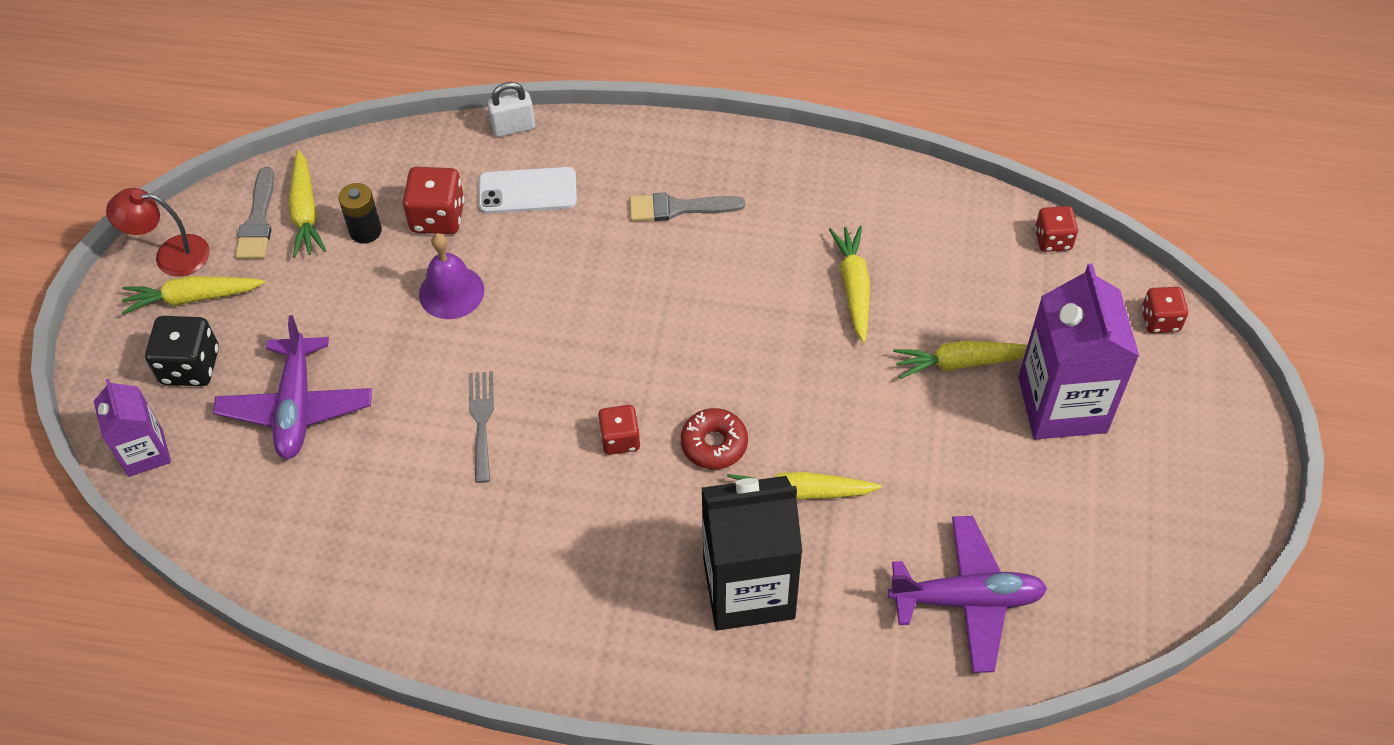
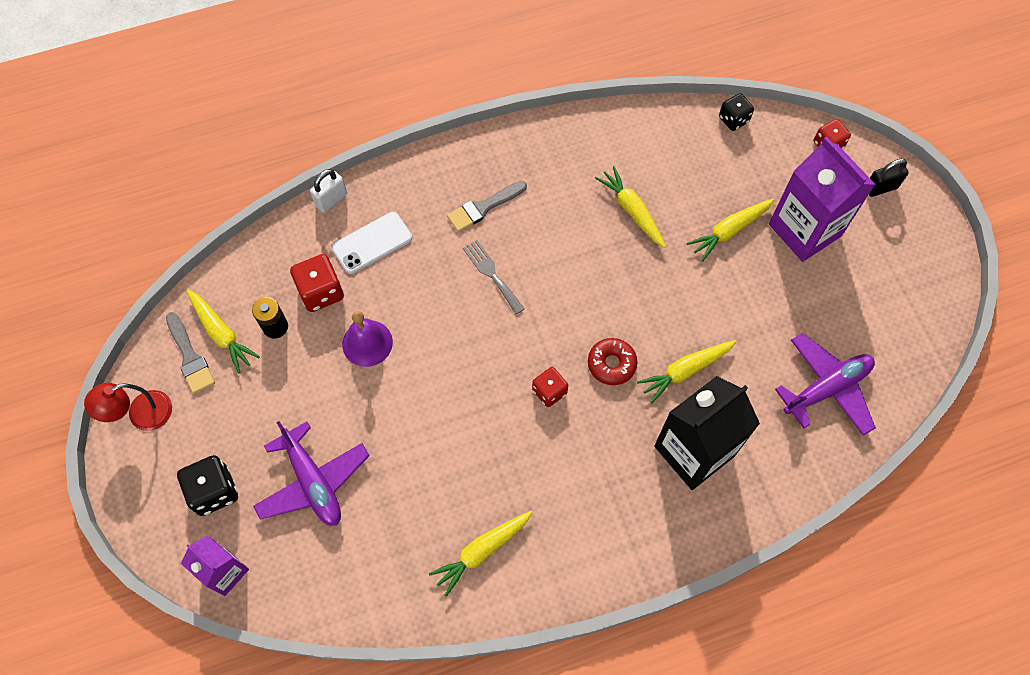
camera: 30 degrees left, 10 degrees up
(193, 298) = (181, 439): yellow carrot -> yellow carrot (482, 551)
(481, 420) = (449, 425): grey fork -> grey fork (492, 274)
(1053, 240) = (733, 119): red dice -> black dice
(1199, 400) = (880, 188): none -> black padlock

